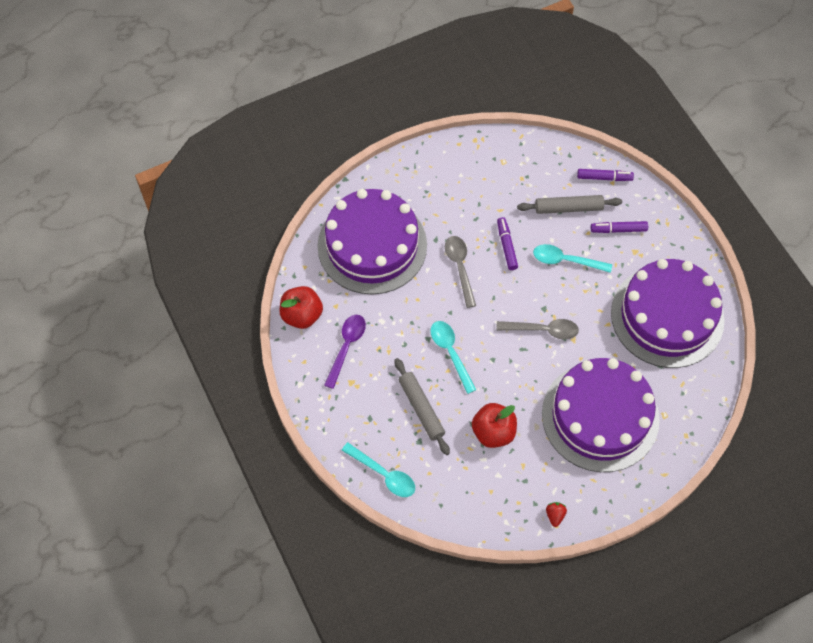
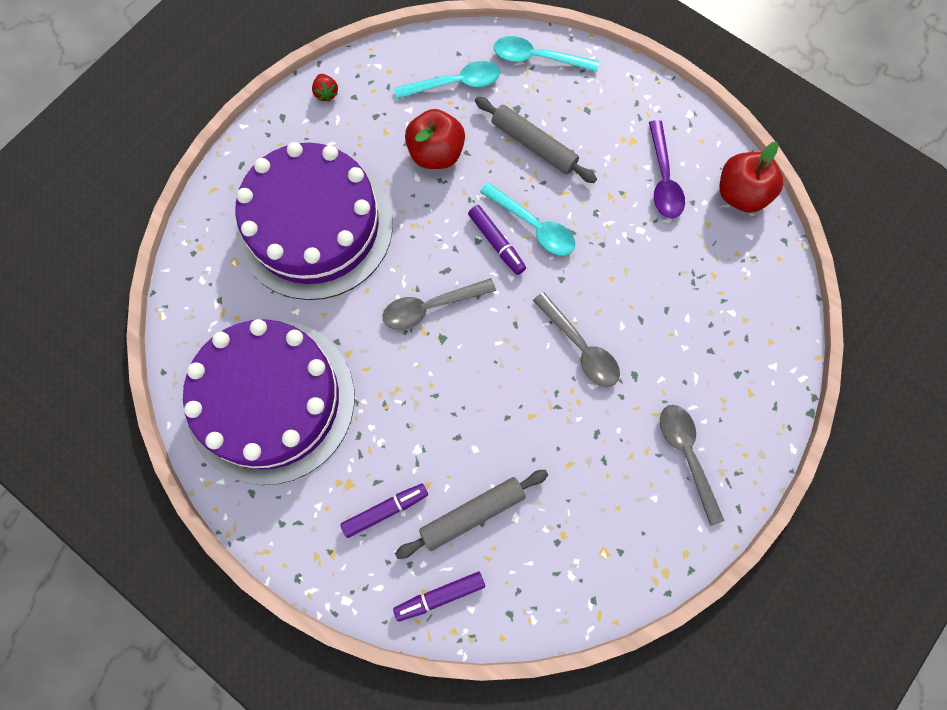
camera: 155 degrees right, 10 degrees up
(372, 245) = (713, 327): purple cake -> none
(430, 187) = (686, 455): none -> grey spoon
(506, 246) = (533, 409): purple marker -> purple marker (496, 243)
(566, 260) = (442, 424): turquoise spoon -> turquoise spoon (455, 83)

